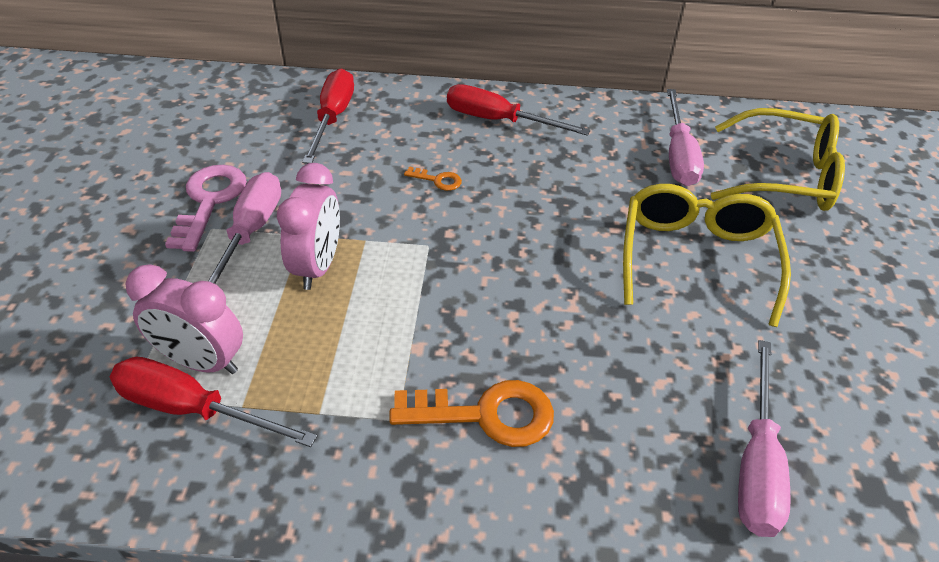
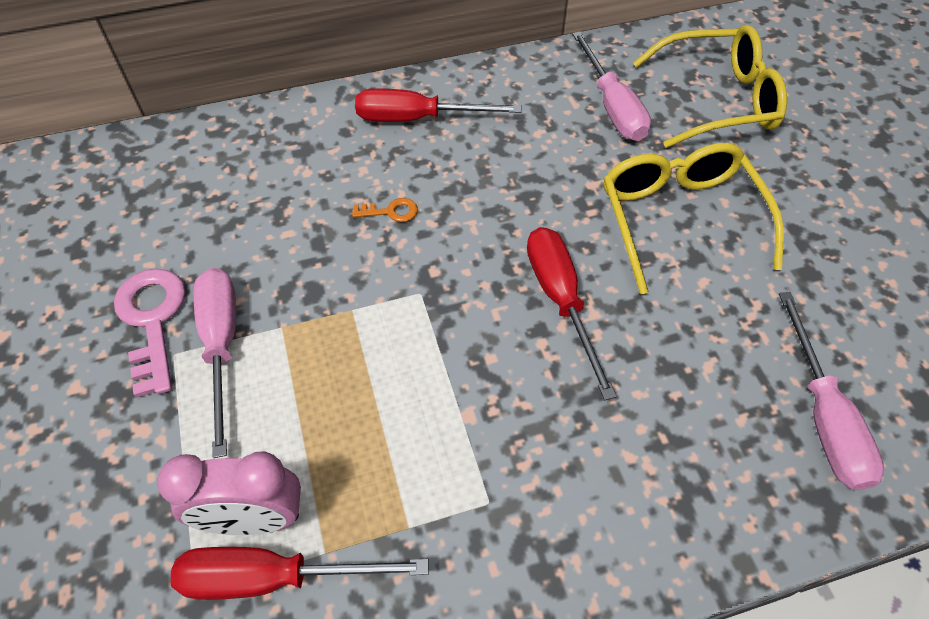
camera: 20 degrees left, 10 degrees up
(318, 266) = (318, 359): pink clock -> none
(333, 118) = (237, 169): red screwdriver -> red screwdriver (560, 300)
(486, 414) = (570, 463): orange key -> none

